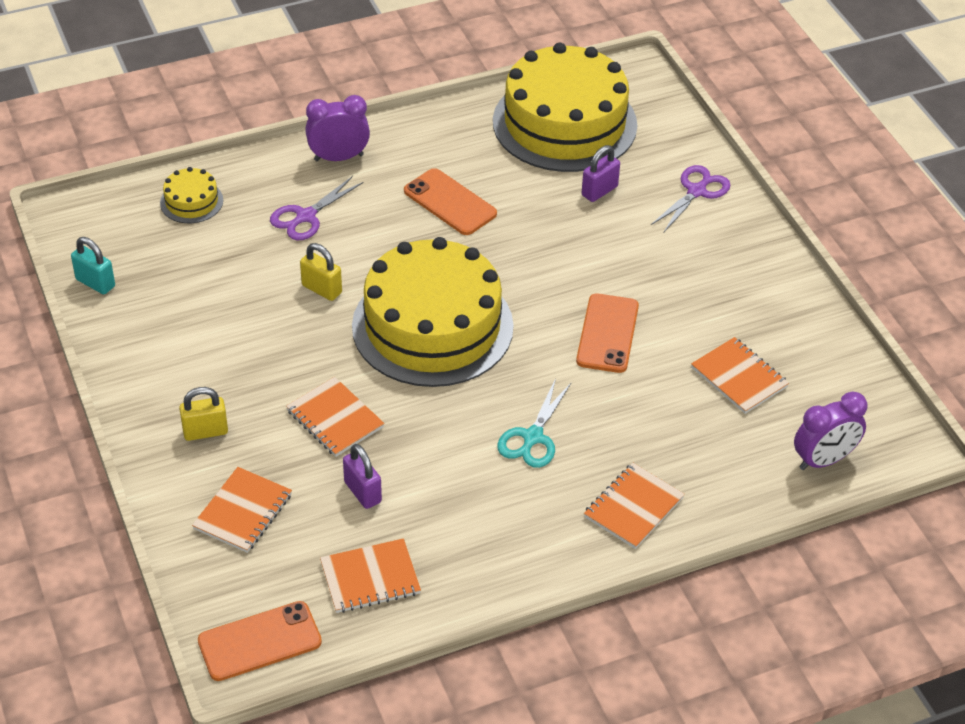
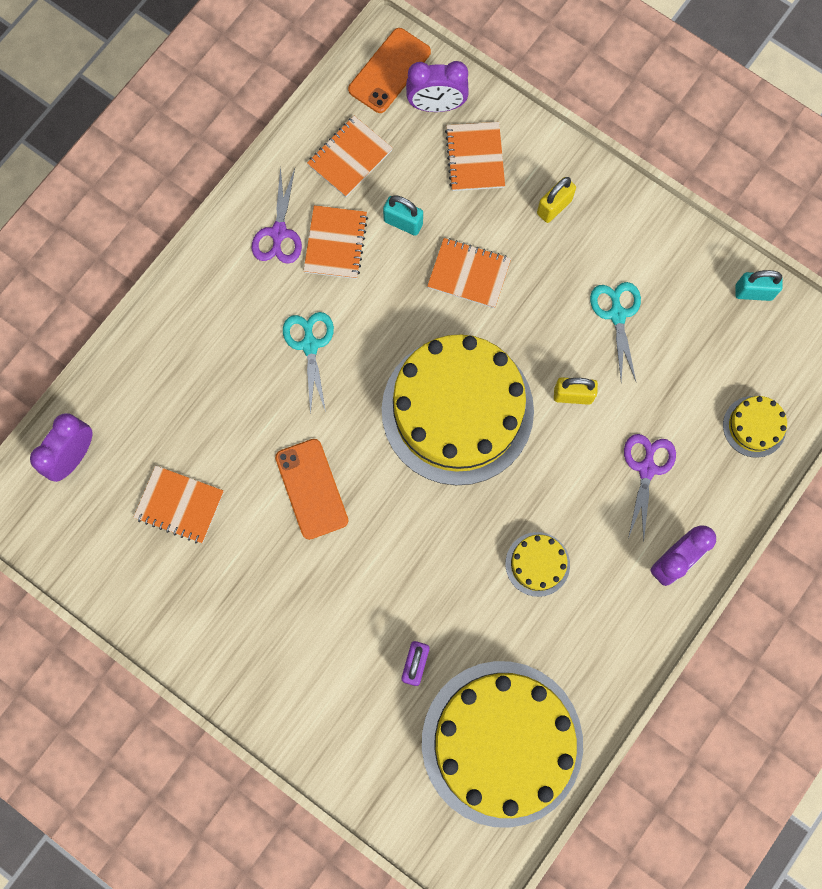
camera: 150 degrees right, 30 degrees up
(228, 324) = (617, 314): none -> turquoise scissors
(239, 580) = (436, 105): none -> purple clock
(363, 492) = (403, 222): purple padlock -> turquoise padlock
(450, 202) = (537, 564): orange phone -> yellow cake
(633, 507) = (198, 324): orange notebook -> orange notebook (335, 243)
(697, 191) = (326, 721): purple scissors -> purple scissors (278, 233)

